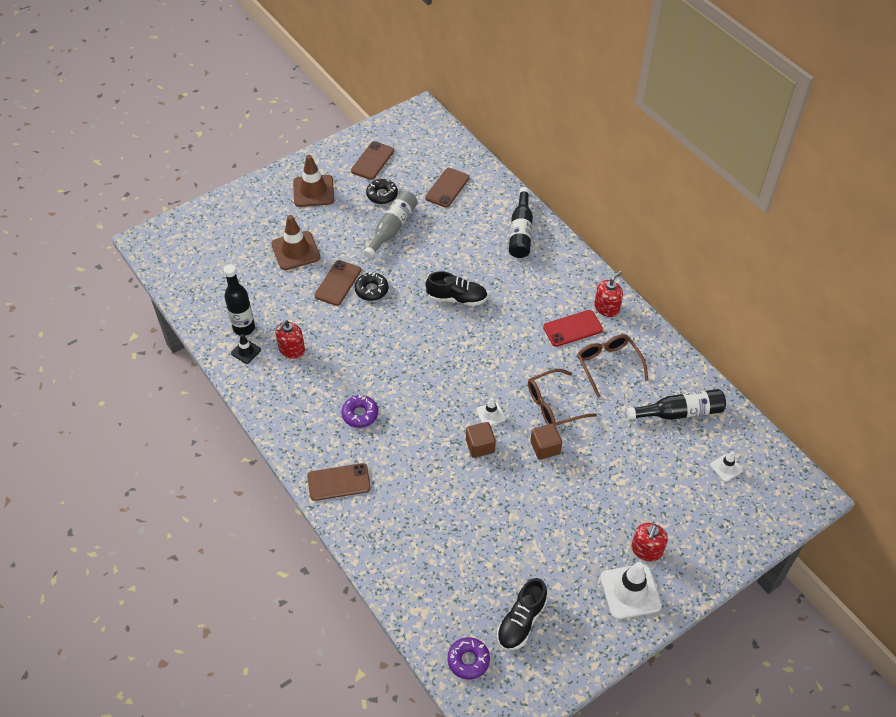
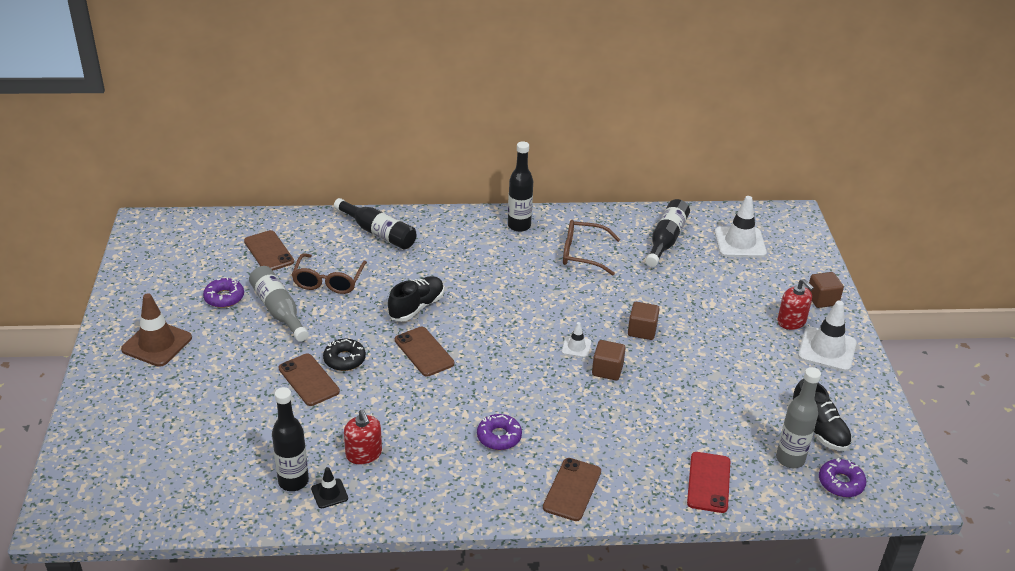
camera: 60 degrees left, 15 degrees down
(295, 251) = (227, 393): brown traffic cone -> none
(372, 161) = (168, 284): brown phone -> brown phone (424, 352)
(382, 195) = (224, 297): black donut -> purple donut
(470, 613) = (790, 459): none -> grey bottle
(553, 405) = (599, 304): brown glasses -> brown glasses (328, 281)
(572, 328) = (523, 255): red phone -> red phone (708, 482)
(606, 308) = (519, 226): red soap dispenser -> black bottle
(699, 563) = (822, 299): none -> brown cube
(726, 467) = (740, 242): white traffic cone -> white traffic cone, size x1.94

